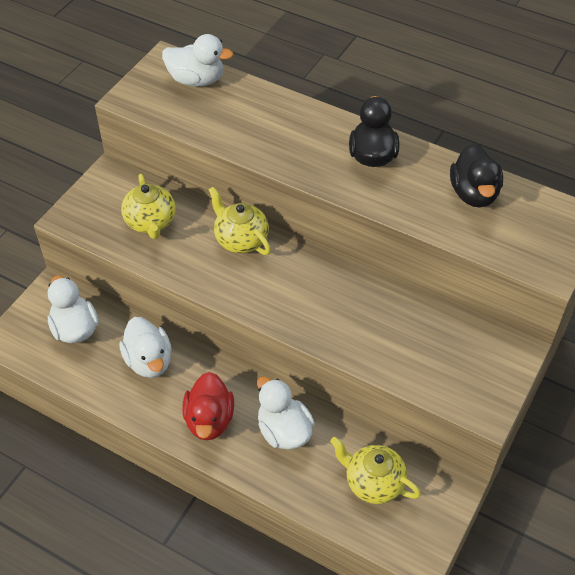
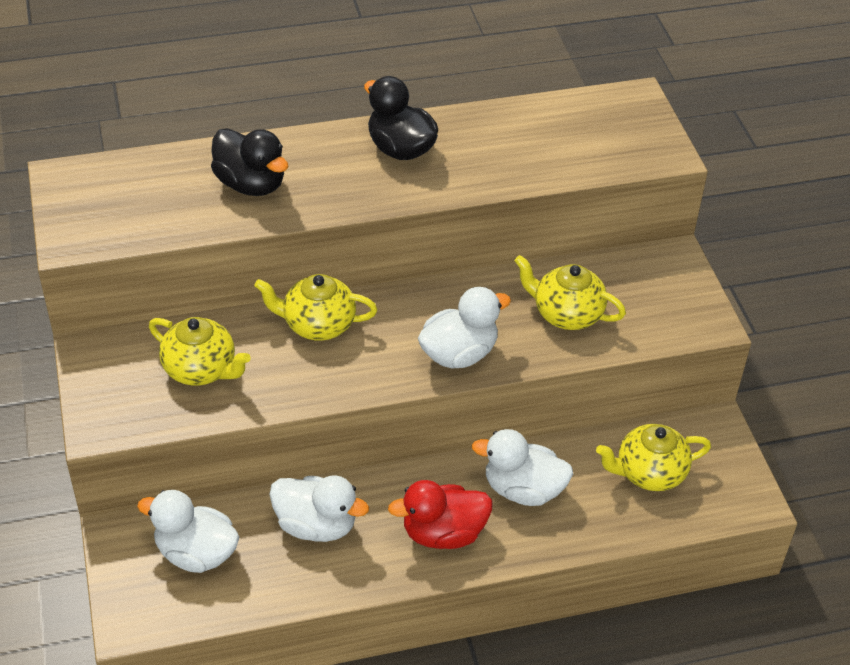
camera: 45 degrees left, 5 degrees down
(196, 80) = (126, 178): white duck -> white duck (459, 354)
(209, 420) = (443, 533): red duck -> red duck turned 120 degrees clockwise
(396, 336) = (566, 314): none -> yellow teapot
(474, 194) = (530, 129): black duck -> black duck (251, 184)

